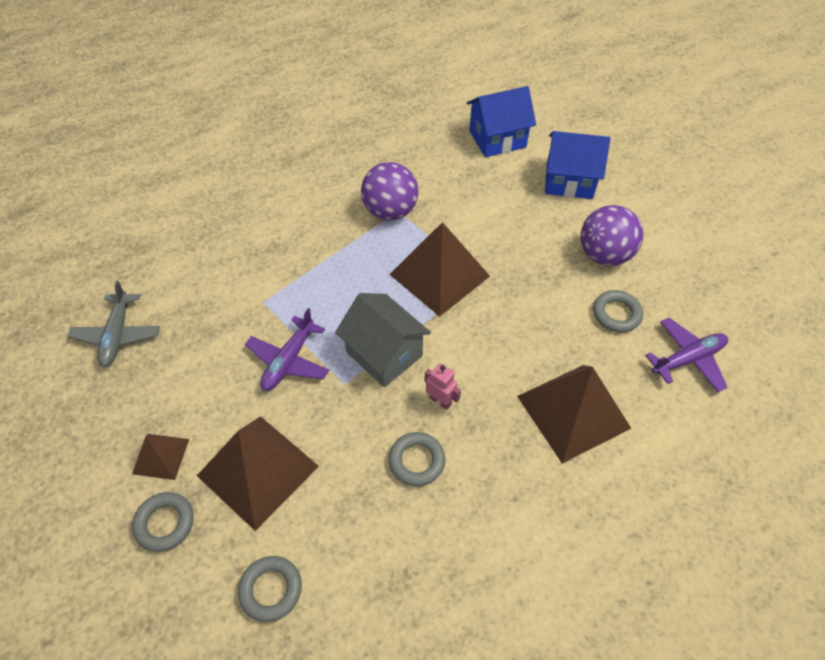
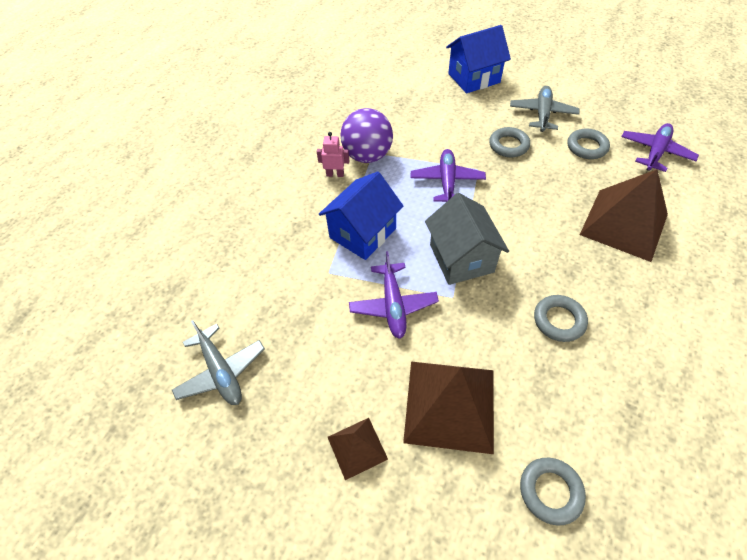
camera: 30 degrees left, 0 degrees up
(165, 523) = (414, 501): grey ring -> grey ring (508, 145)
(384, 354) = (461, 258): grey house -> grey house turned 60 degrees clockwise
(439, 275) = (447, 182): brown pyramid -> purple plane
(440, 401) = (533, 268): pink robot -> pink robot (335, 174)
(497, 139) = (398, 72): blue house -> blue house (363, 233)
(604, 255) = (542, 114): purple ball -> grey plane

